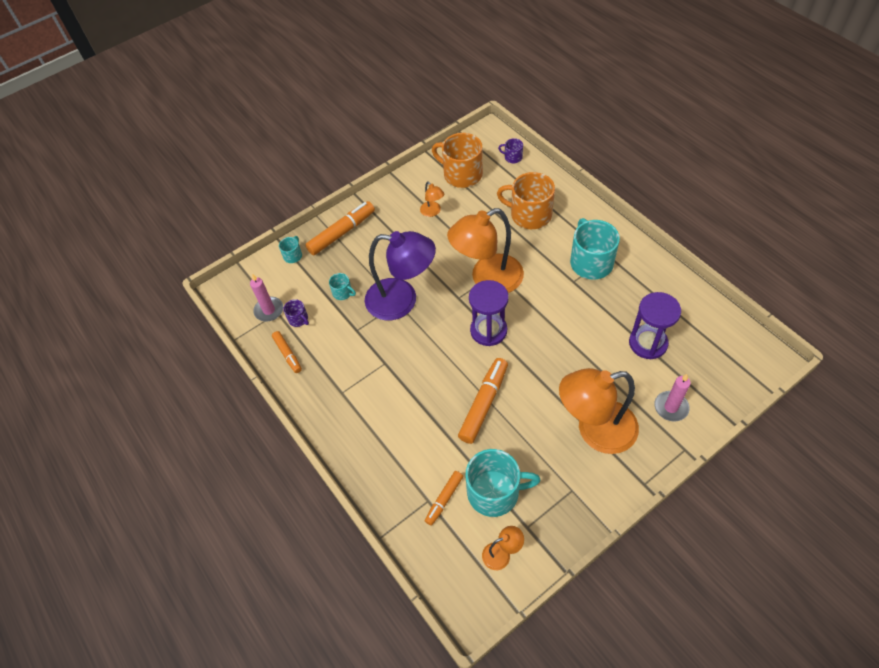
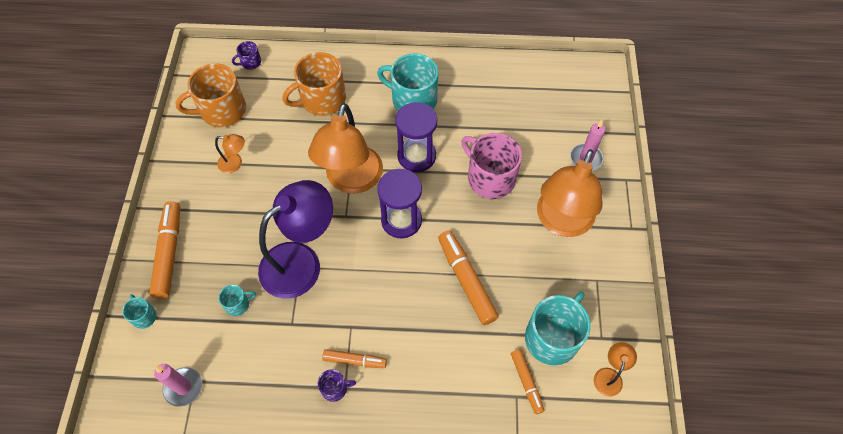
camera: 55 degrees left, 5 degrees up
(287, 354) = (253, 407): orange marker -> orange marker (355, 361)
(298, 319) = (224, 367): purple mug -> purple mug (335, 388)
(581, 357) = (490, 178): none -> pink mug
(648, 343) = (520, 126): purple hourglass -> purple hourglass (416, 156)

